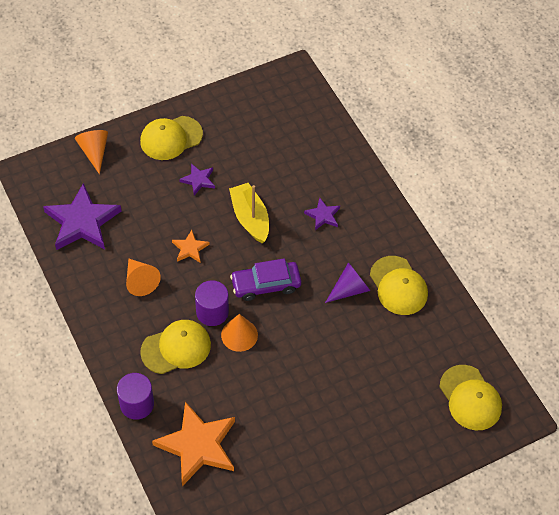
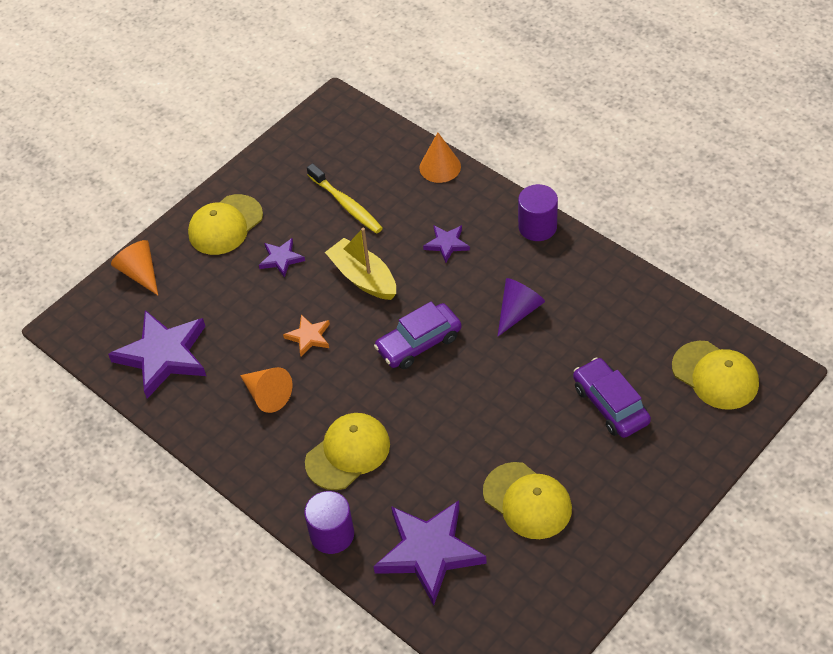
camera: 15 degrees left, 5 degrees down
(198, 445) = (429, 552): orange star -> purple star
(212, 312) = (371, 396): purple cylinder -> purple cylinder (537, 227)
(239, 335) = (415, 409): orange cone -> orange cone (440, 167)
(265, 155) = (346, 204): none -> yellow toothbrush
(381, 388) = (610, 404): none -> purple car
(398, 286) = (572, 287): yellow cap -> yellow cap (527, 501)

